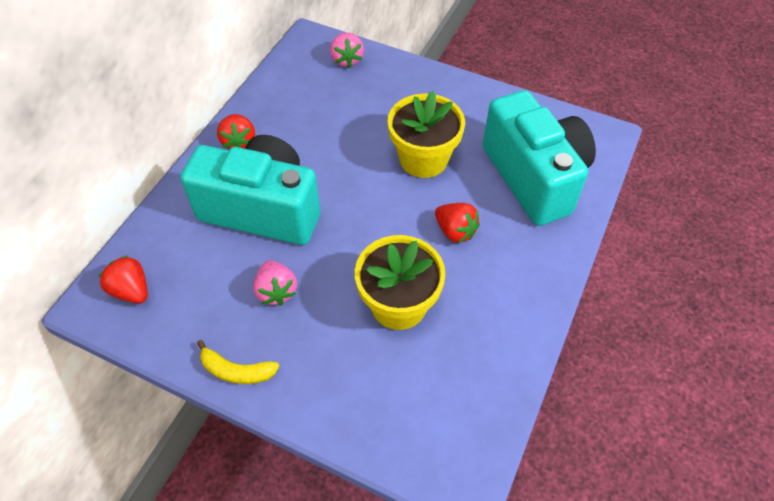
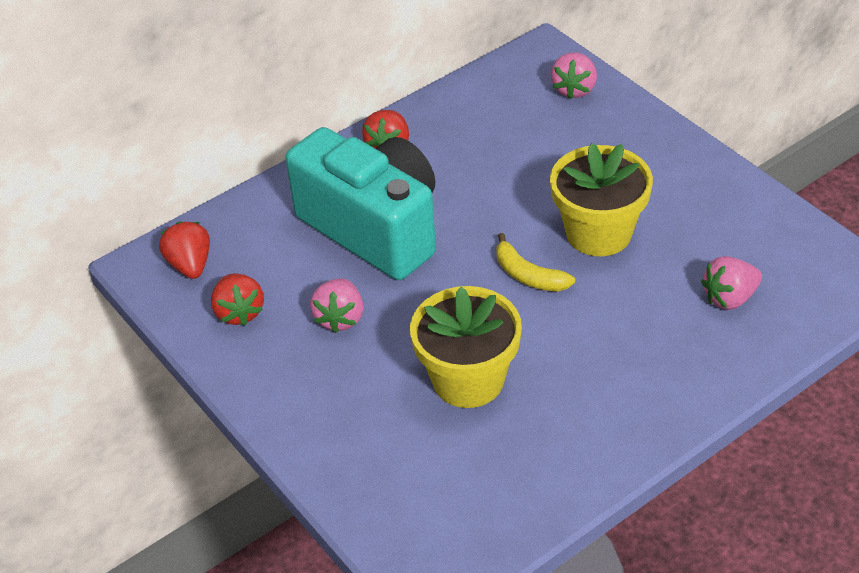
camera: 30 degrees right, 10 degrees down
(236, 371) = (254, 381): yellow banana -> yellow banana (528, 275)
(455, 231) = (586, 325): red strawberry -> red strawberry (239, 312)
(534, 177) = (729, 298): turquoise camera -> pink strawberry

